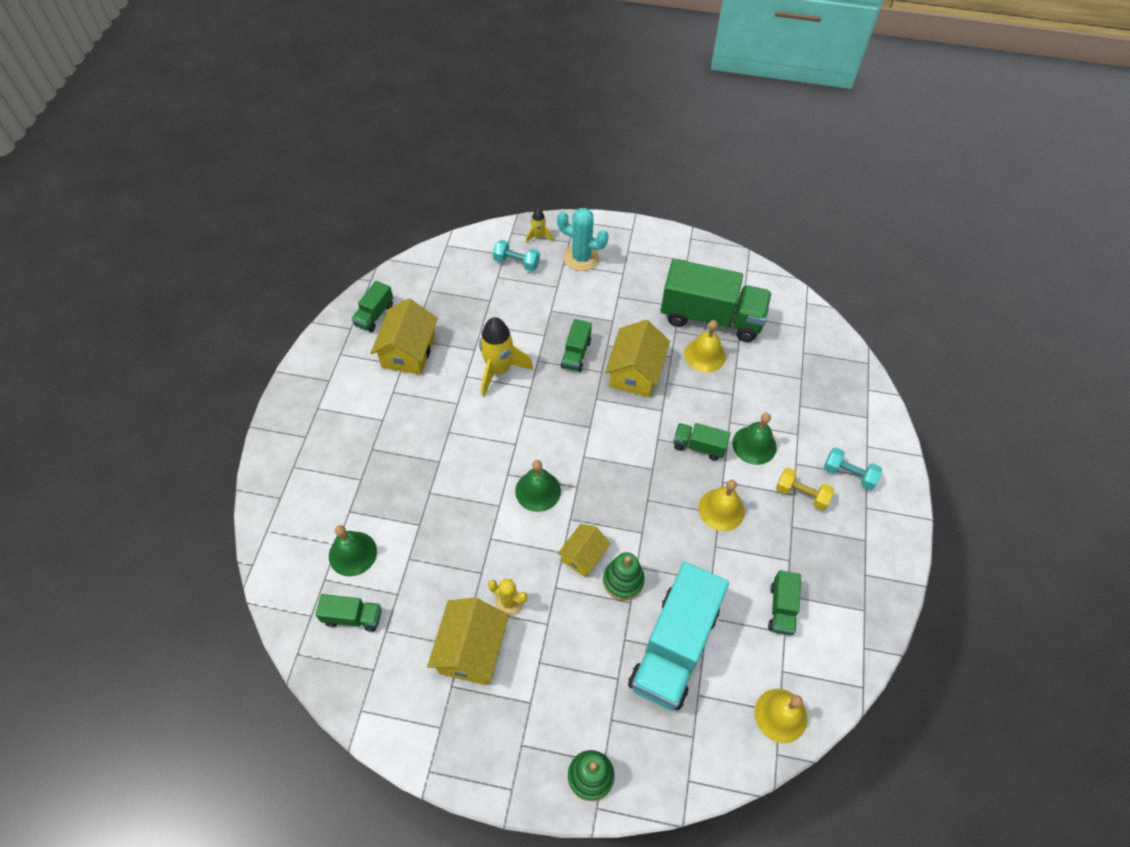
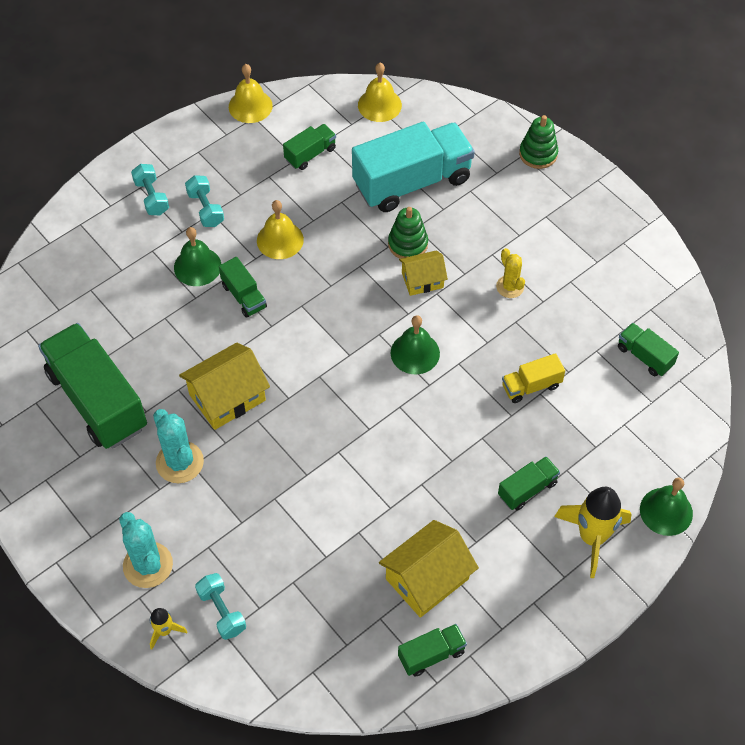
camera: 140 degrees left, 0 degrees up
(352, 553) = (614, 407): green bell -> green bell (666, 511)
(430, 525) = (531, 386): none -> yellow truck
(471, 649) = (564, 274): yellow house -> none
(499, 370) = (353, 490): yellow rocket -> yellow rocket (592, 537)
(576, 354) = (263, 455): green truck -> green truck (527, 489)
(622, 317) = (180, 462): none -> turquoise cactus
(704, 355) = (147, 368): yellow bell -> yellow bell (250, 106)
(801, 494) = (206, 209): yellow dumbbell -> turquoise dumbbell

